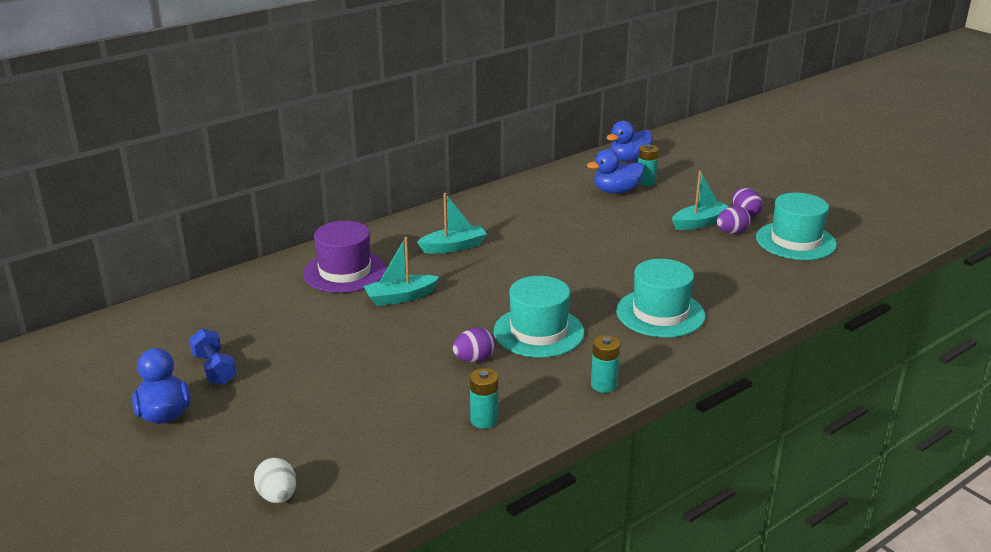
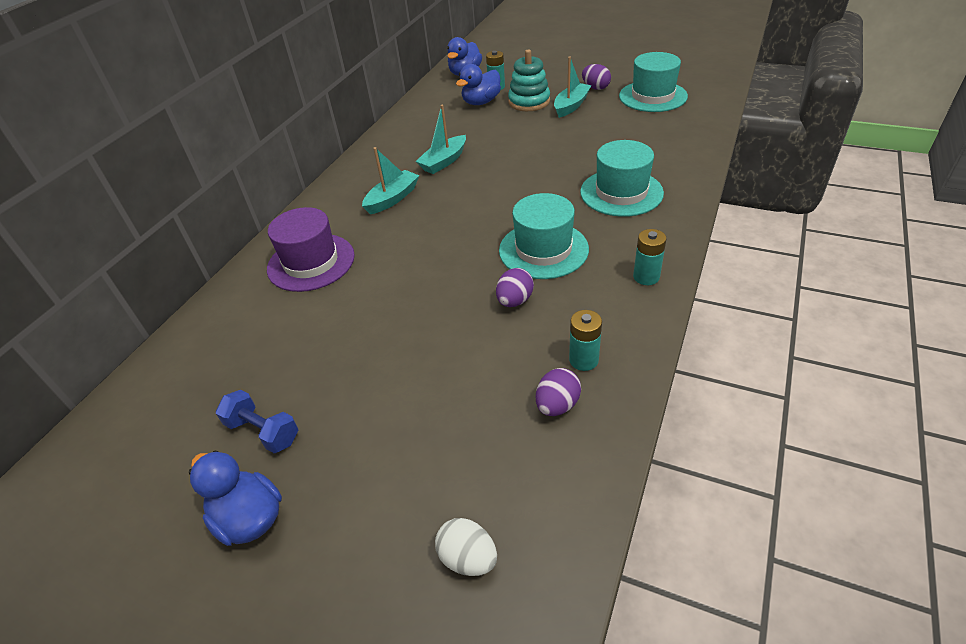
camera: 25 degrees left, 15 degrees up
(400, 297) = (388, 267): turquoise boat -> turquoise boat (444, 161)
(663, 206) = (529, 102): none -> turquoise stacking toy
(731, 232) = (601, 105): purple egg -> purple egg (557, 405)

